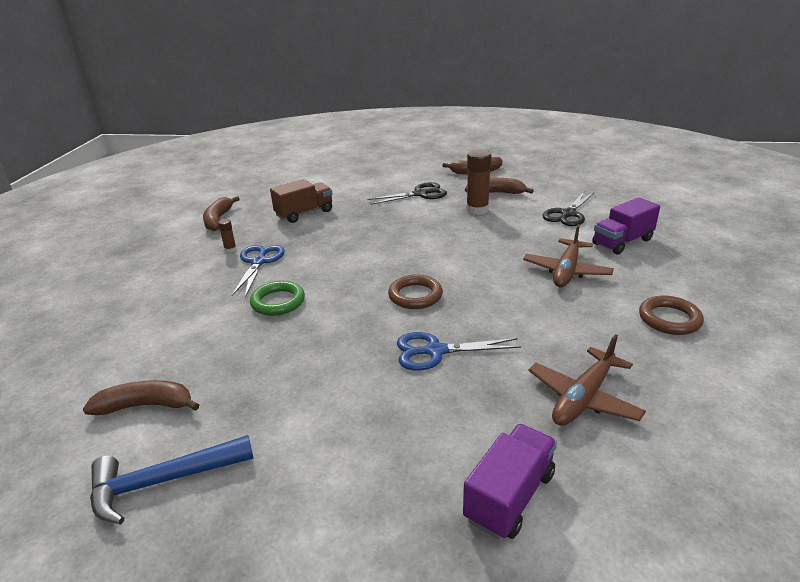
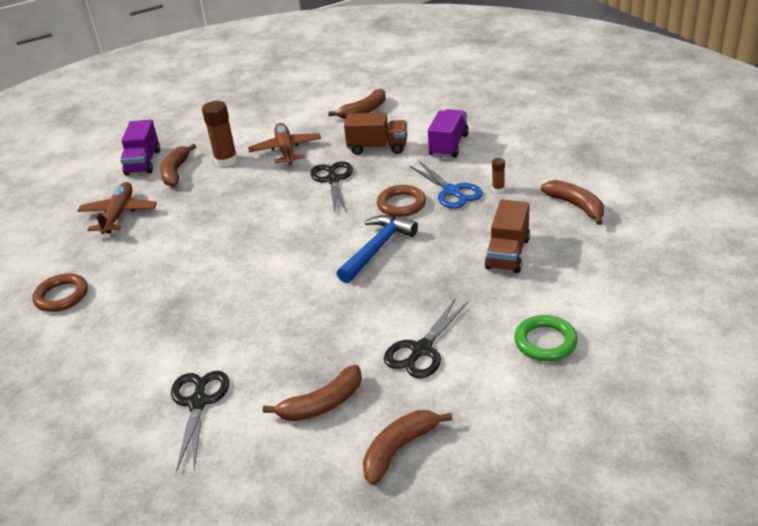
camera: 145 degrees right, 5 degrees up
(163, 482) = (307, 103): blue hammer -> blue hammer (377, 248)
(228, 336) = (378, 148): none -> brown truck
(278, 302) = (381, 176): green ring -> green ring (545, 342)
(319, 320) = (333, 180): none -> black scissors
(415, 295) = (283, 225): brown ring -> brown ring (401, 204)
(435, 351) = (230, 198): blue scissors -> none
(471, 437) = (176, 172): none -> brown banana
(477, 209) = (319, 355): brown glue stick -> brown glue stick (226, 160)
(566, 271) = (165, 307): brown plane -> brown plane (286, 150)
(622, 242) = (116, 378): purple truck -> purple truck (449, 145)

